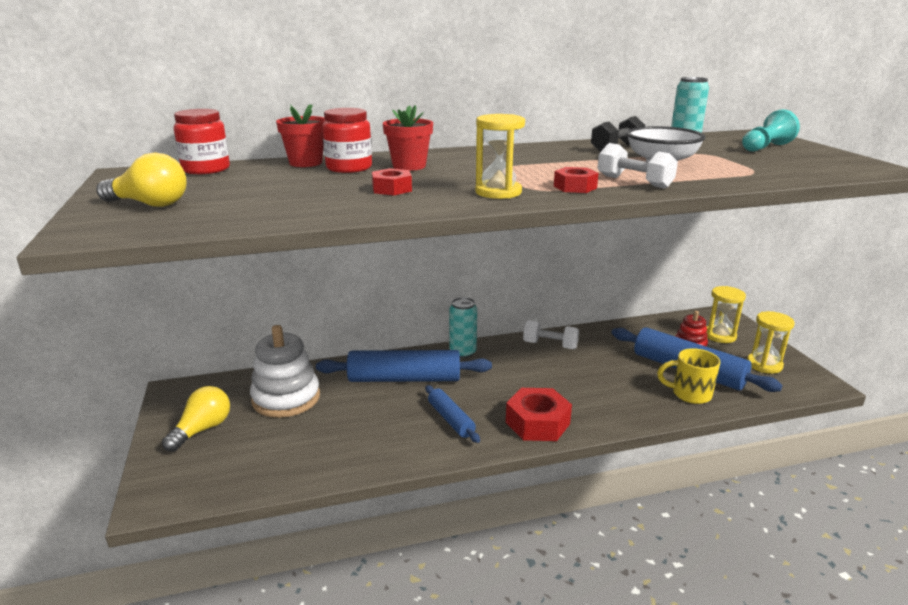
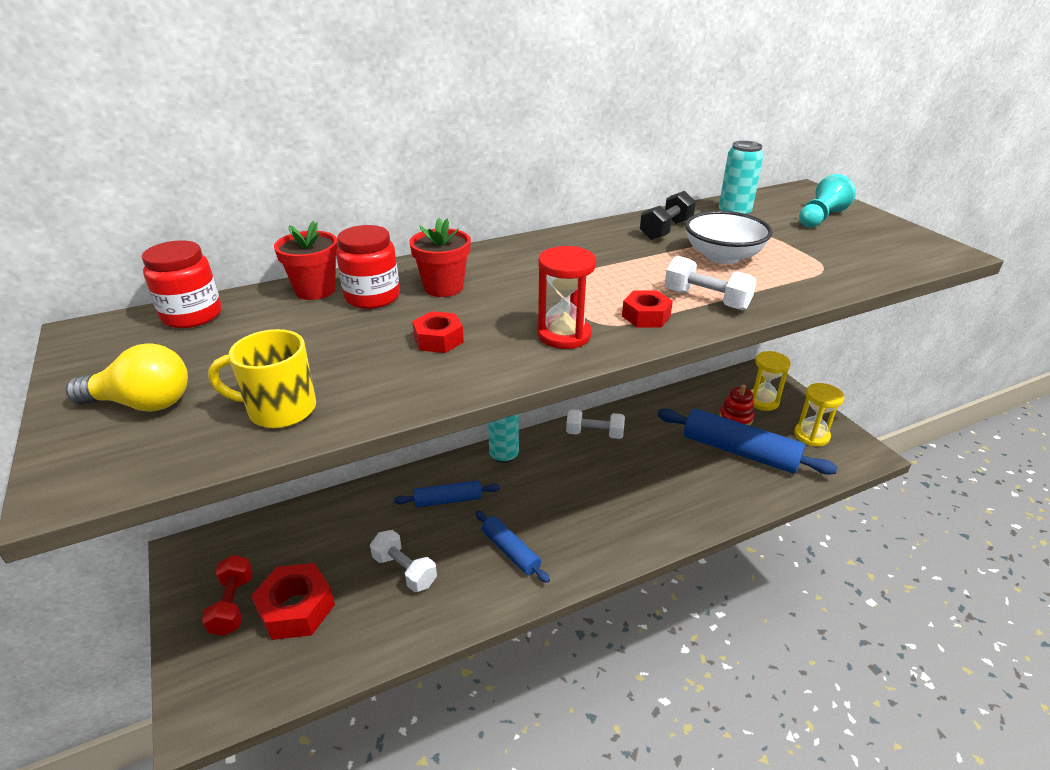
camera: 10 degrees left, 10 degrees up
(202, 429) = (233, 605): yellow light bulb -> red dumbbell
(286, 398) = (320, 545): white stacking toy -> none
(353, 423) = (404, 570): none -> white dumbbell
(404, 379) = (448, 500): blue rolling pin -> blue rolling pin, size x0.55
(498, 192) = (564, 335): yellow hourglass -> red hourglass
(537, 423) = (602, 543): red nut -> red nut (296, 608)
(689, 394) = (747, 484): yellow mug -> yellow mug (279, 410)

